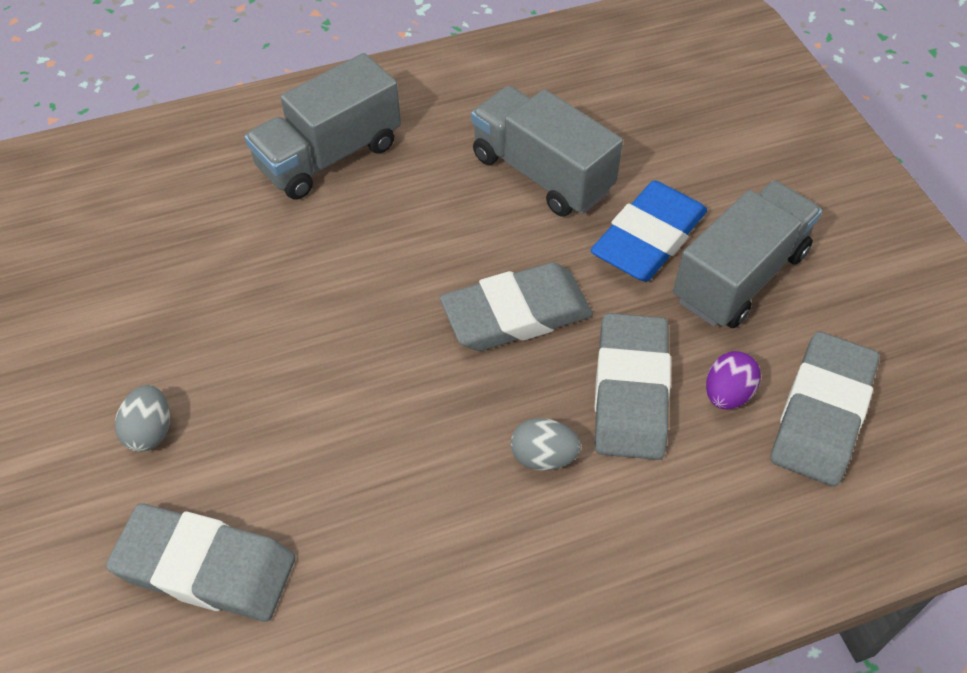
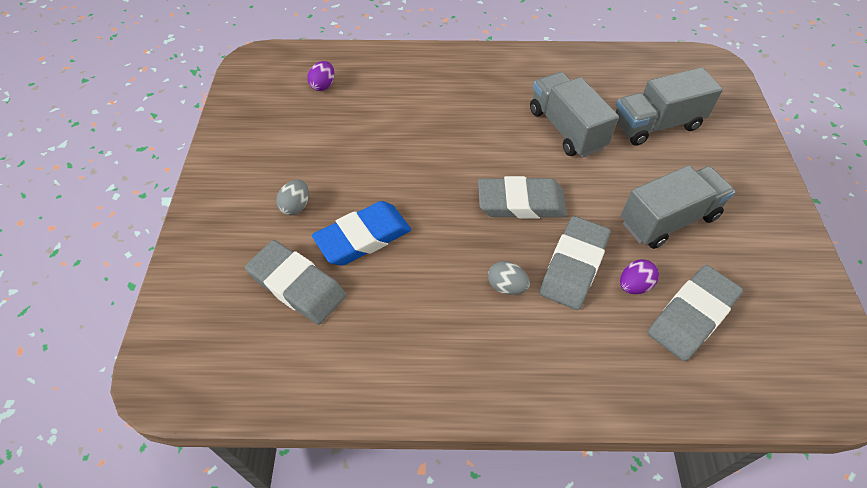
camera: 20 degrees right, 0 degrees up
(115, 204) = (323, 85): none -> purple egg
(329, 156) = (447, 89): grey truck -> grey truck (656, 125)
(648, 238) = (618, 182): blue eraser -> blue eraser (363, 237)

